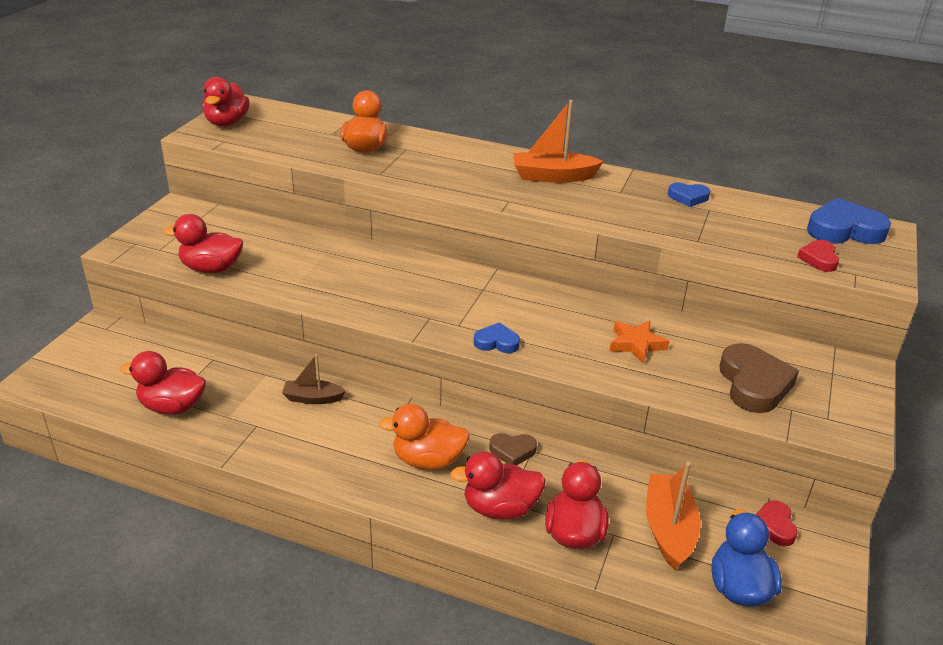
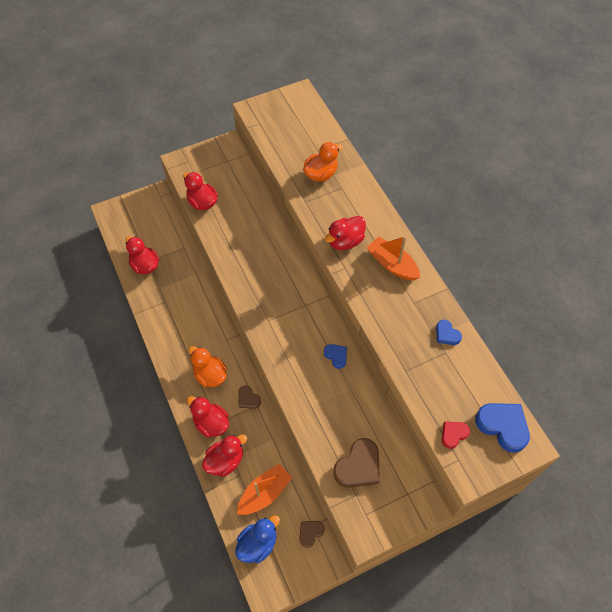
camera: 45 degrees right, 25 degrees up
(227, 123) = (275, 107): red duck -> red duck (345, 241)
(313, 398) = (200, 303): brown boat -> none
(496, 342) = (272, 345): blue heart -> blue heart (336, 356)
(636, 344) = (334, 397): orange star -> none
(774, 526) = (310, 533): red heart -> brown heart

